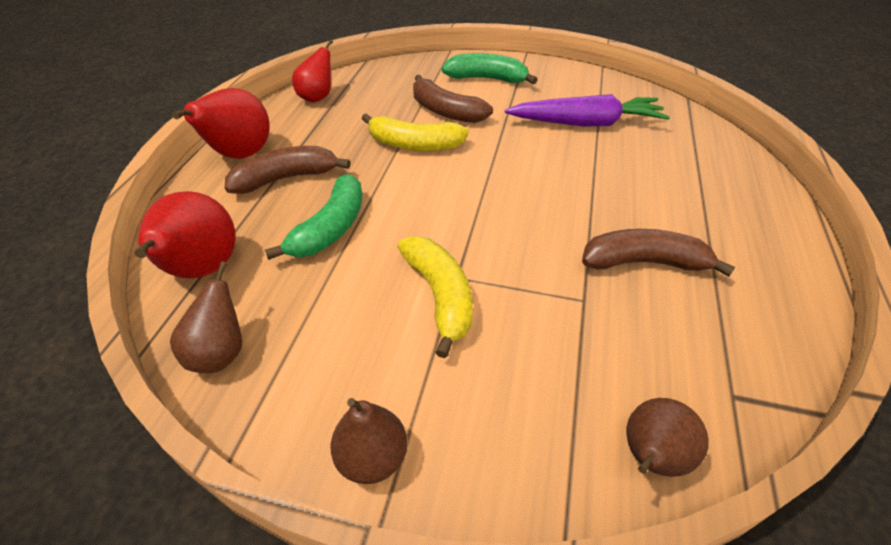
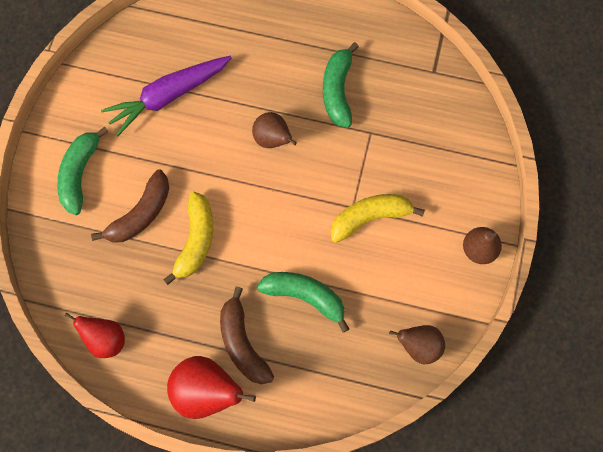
camera: 90 degrees left, 25 degrees up
(201, 270) = (350, 381): red pear -> none
(586, 123) = (168, 96): purple carrot -> purple carrot turned 120 degrees counterclockwise
(644, 262) = (338, 91): brown banana -> green banana
(650, 457) = (470, 119): brown pear -> brown pear (273, 139)

